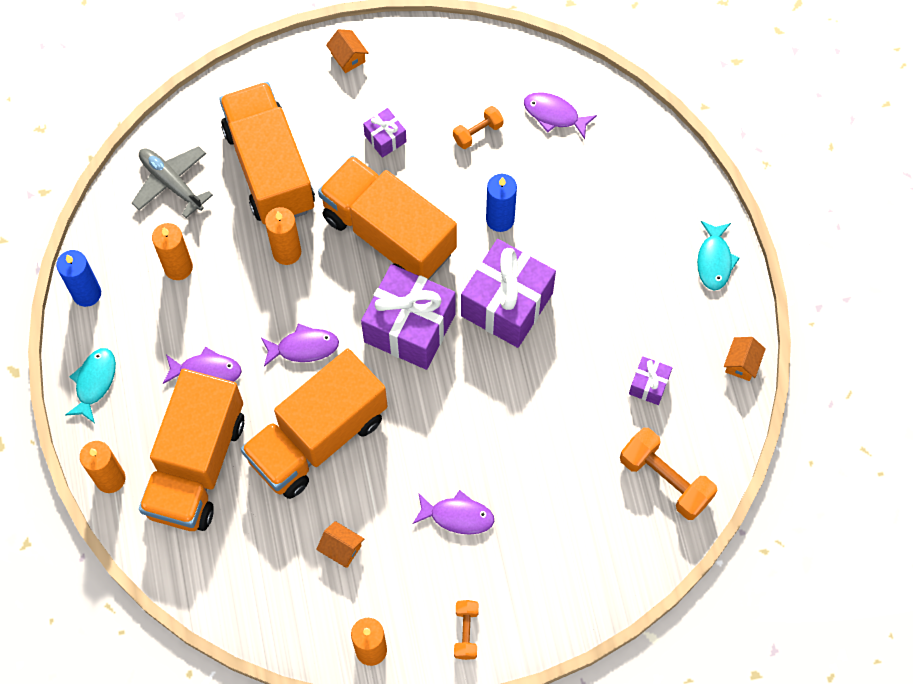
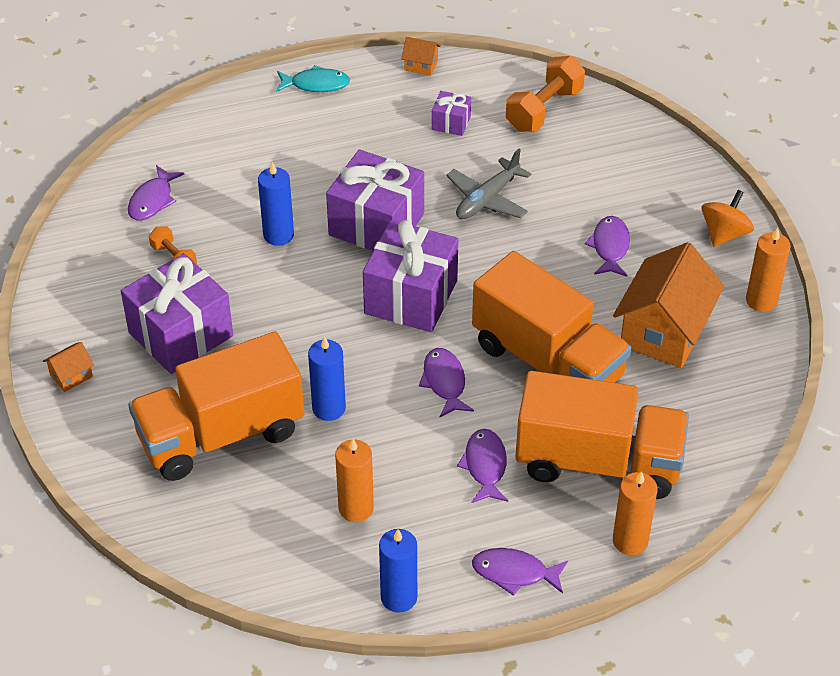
camera: 95 degrees left, 20 degrees down
(94, 382) = (514, 573): turquoise fish -> purple fish
(171, 183) = (243, 529): grey plane -> grey plane (487, 199)
(287, 252) = (329, 408): orange candle -> blue candle
(341, 548) = (664, 331): orange house -> orange house, size x2.35
(385, 138) = (181, 334): purple gift -> purple gift, size x2.14
(389, 234) = (301, 322): orange truck -> none
(466, 632) = (724, 234): orange dumbbell -> orange spinning top

